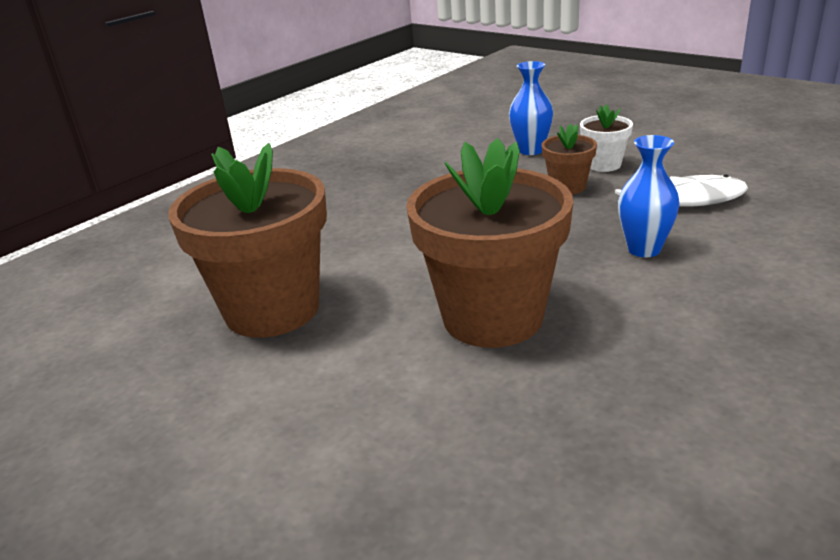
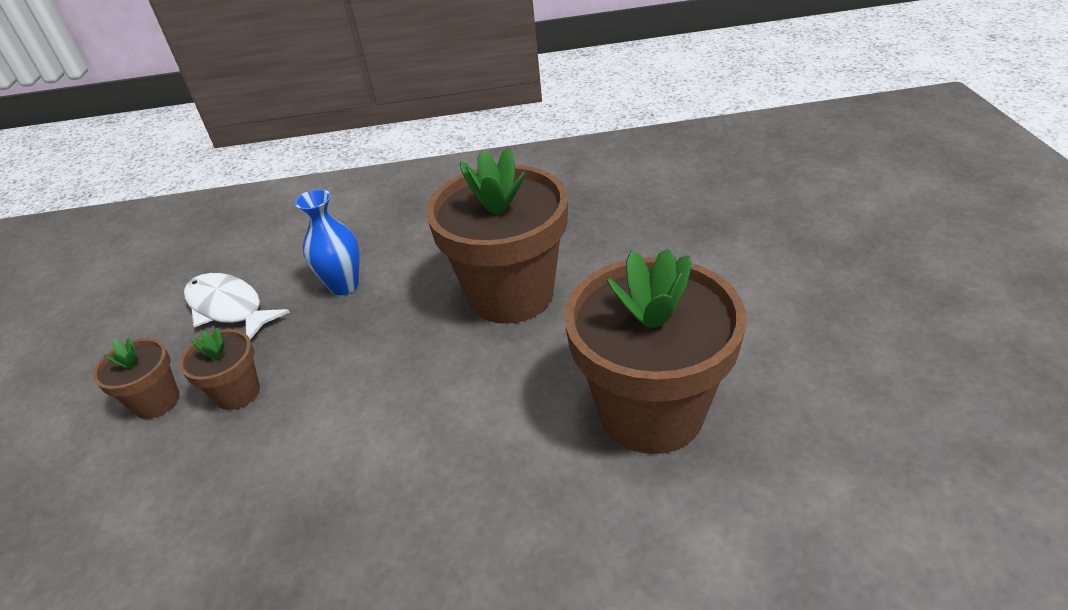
camera: 135 degrees left, 10 degrees up
(531, 150) = (125, 495): blue vase -> none
(603, 165) = (156, 401): white flower pot -> brown flower pot

